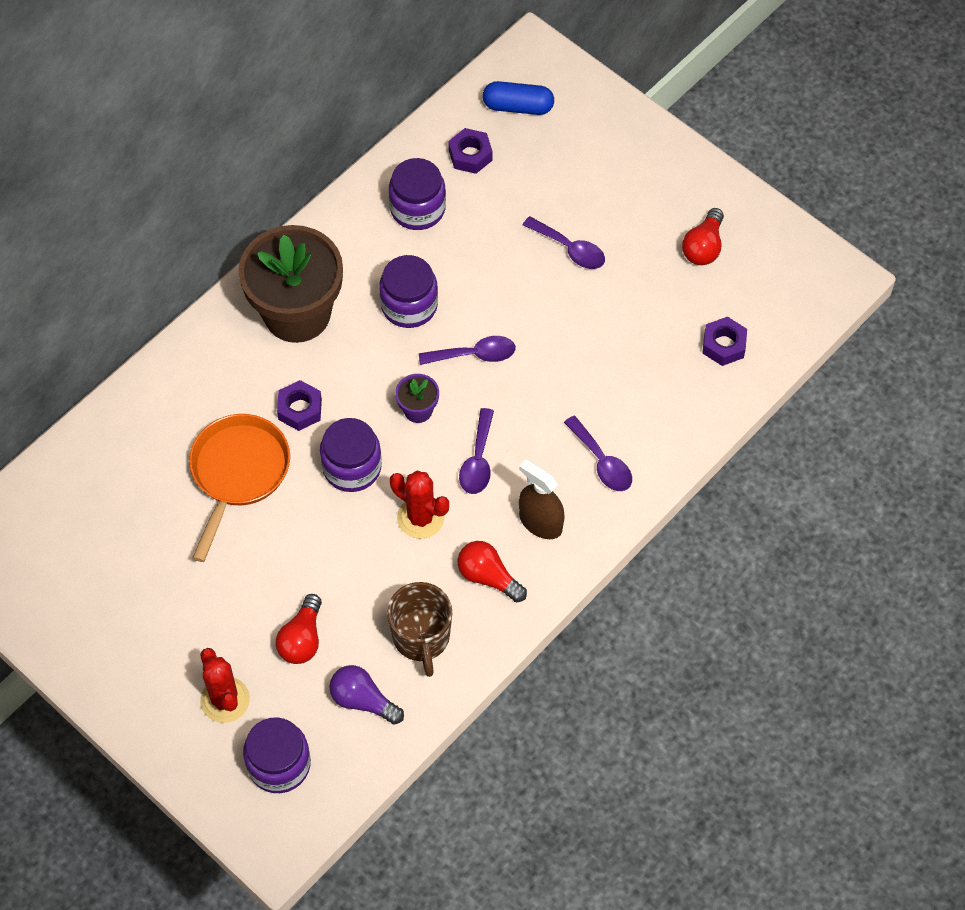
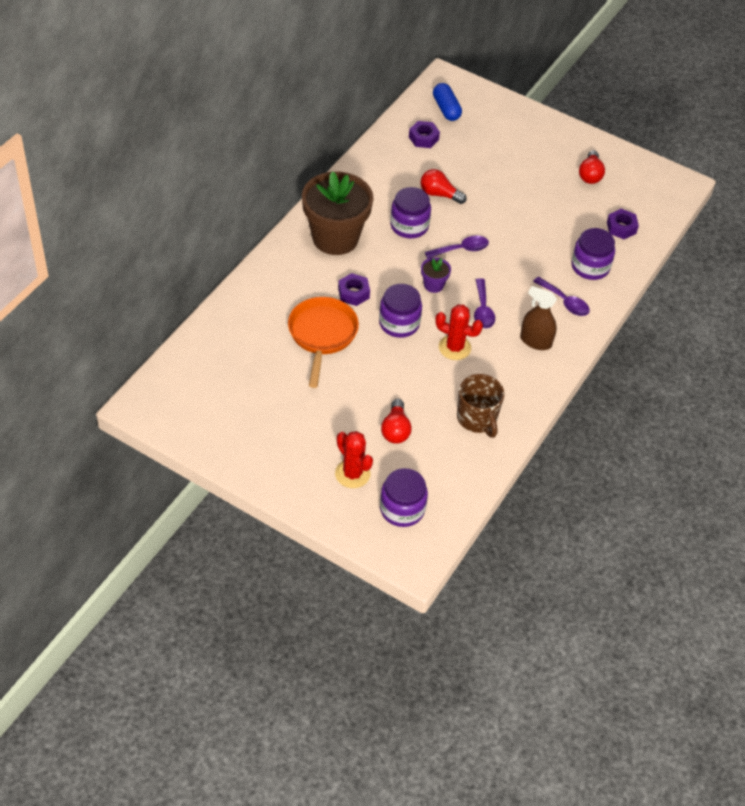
camera: 15 degrees left, 10 degrees down
(363, 700) = (448, 462): purple light bulb -> none
(417, 208) = (398, 171): purple jar -> purple jar (590, 266)
(488, 577) = (511, 377): red light bulb -> red light bulb (439, 194)
(518, 106) = (446, 109): blue capsule -> blue capsule turned 75 degrees clockwise
(570, 249) = (505, 184): purple spoon -> none

